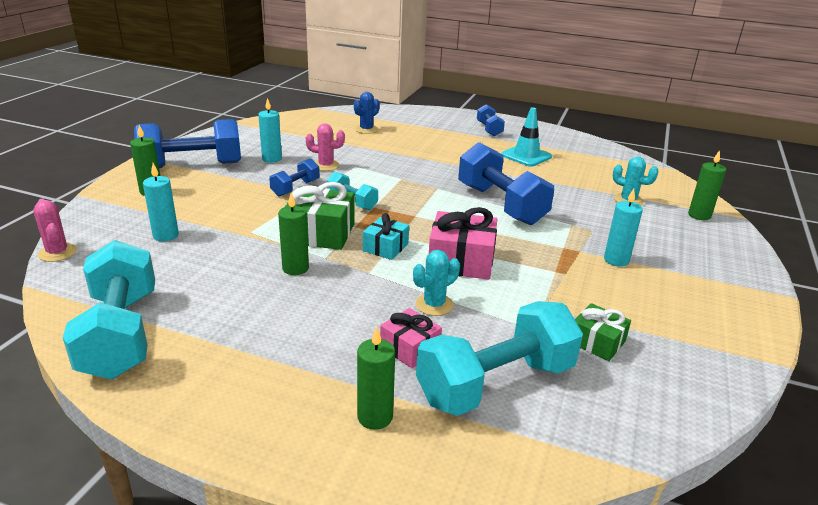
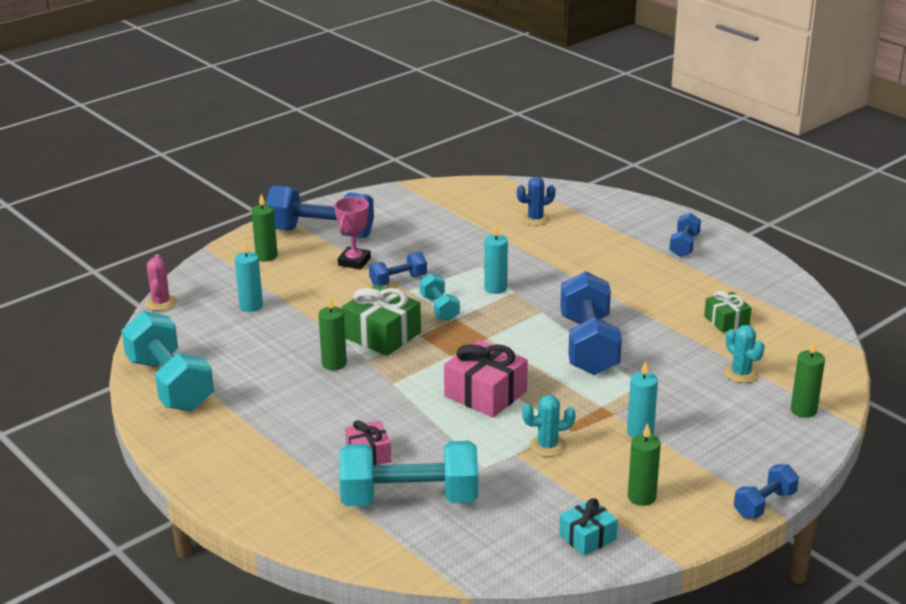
camera: 30 degrees right, 0 degrees up
(121, 334) = (170, 384): turquoise dumbbell -> turquoise dumbbell turned 45 degrees counterclockwise
(242, 181) = (354, 261): none -> pink trophy
(272, 159) = (402, 240): turquoise candle -> turquoise candle (495, 288)
(326, 166) = (450, 259): pink cactus -> none
(375, 417) = (300, 493): green candle -> green candle (641, 497)
(385, 247) = (428, 363): turquoise gift -> turquoise gift (587, 537)
(434, 305) = (421, 426): turquoise cactus -> turquoise cactus (547, 446)
(526, 156) = (688, 292): turquoise traffic cone -> none
(597, 342) = (528, 495): green gift -> green gift (726, 321)
(771, 292) = (764, 504): none -> blue dumbbell

